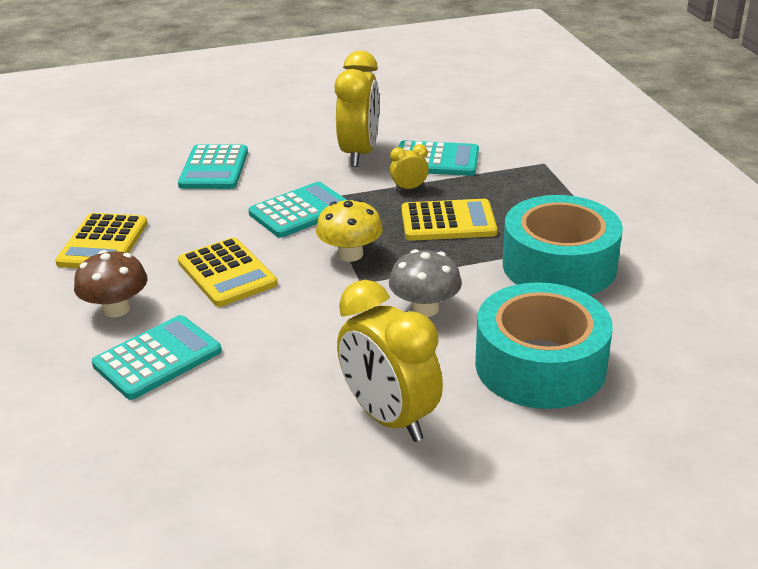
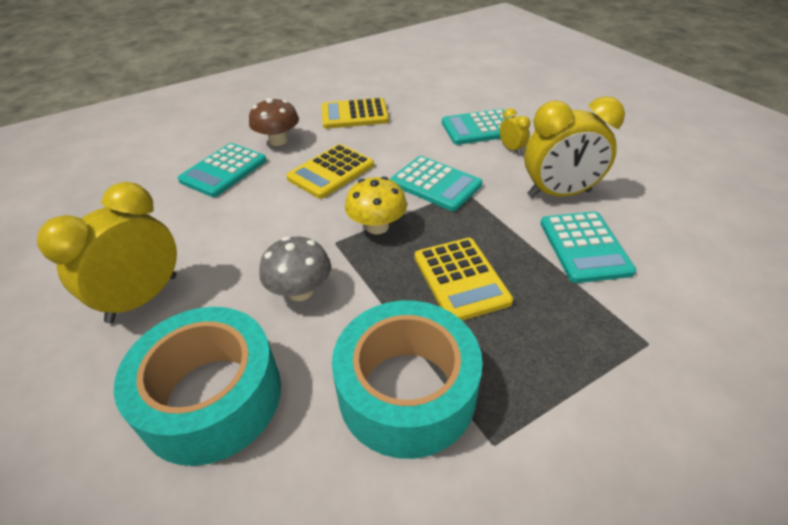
camera: 75 degrees right, 10 degrees up
(157, 358) = (223, 170): turquoise calculator -> turquoise calculator turned 90 degrees clockwise
(409, 188) = (512, 239): yellow clock -> yellow clock (511, 149)

